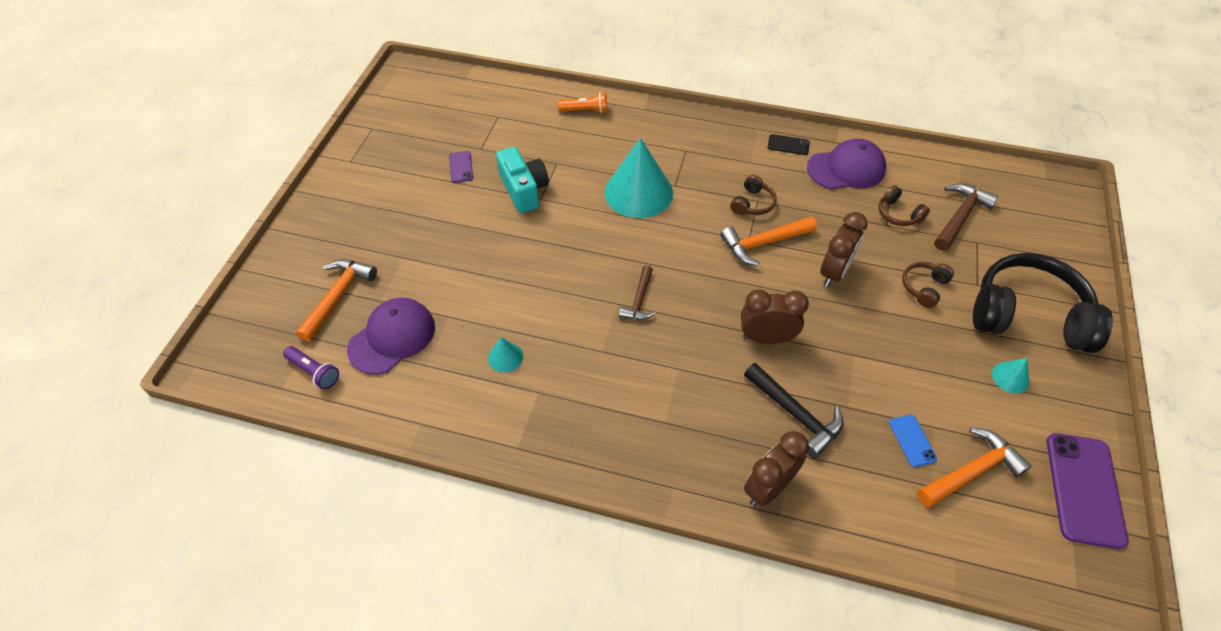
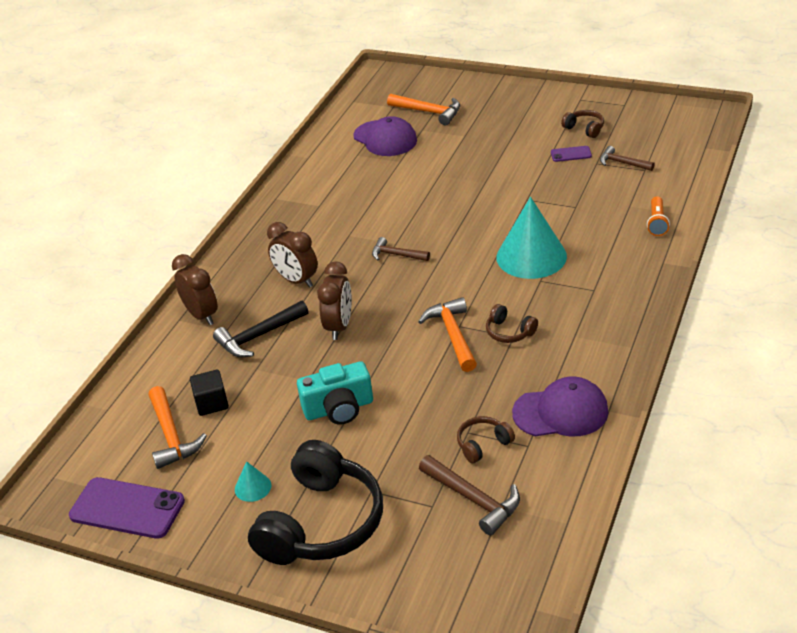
camera: 100 degrees right, 15 degrees down
(314, 372) = (362, 111): purple flashlight -> none
(484, 130) = (622, 163): none -> brown hammer
(505, 357) = (354, 189): turquoise cone -> none
(524, 190) = (538, 189): turquoise camera -> turquoise camera (339, 408)
(788, 145) = (602, 368): black phone -> none
(834, 272) = (407, 380): brown clock -> brown clock (296, 280)
(846, 168) = (561, 412): purple cap -> purple cap turned 90 degrees counterclockwise
(912, 440) = (212, 403): blue phone -> black cube
(923, 287) = (375, 445): brown headphones -> brown headphones (584, 129)

